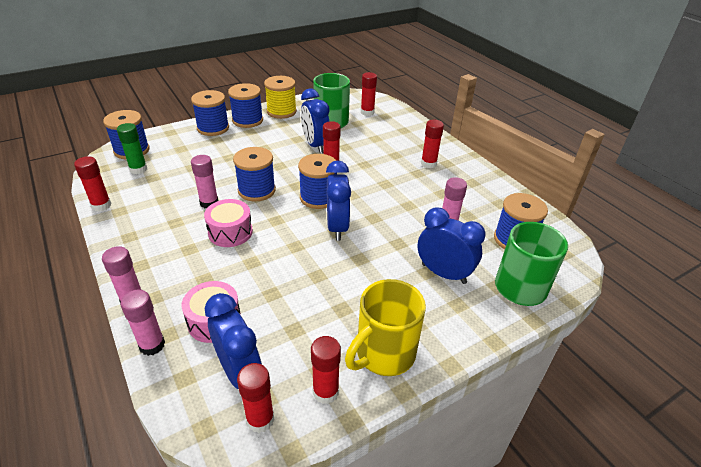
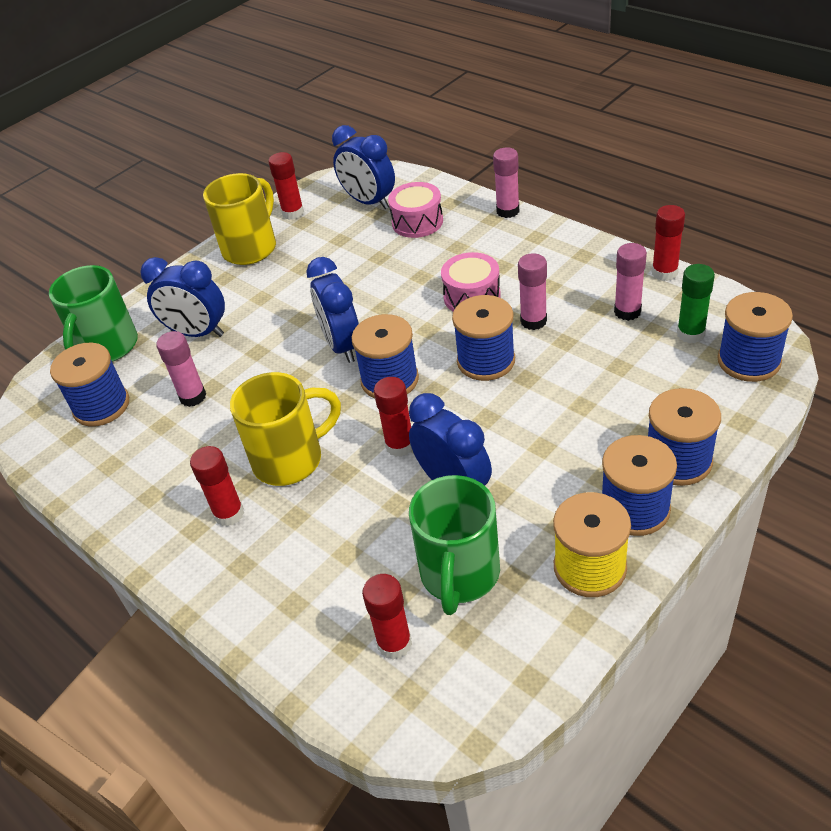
camera: 170 degrees right, 5 degrees up
(152, 345) = (455, 193): pink glue stick -> pink glue stick (627, 311)
(260, 419) = (335, 187): red glue stick -> none
(391, 176) = (290, 459): none -> yellow mug

